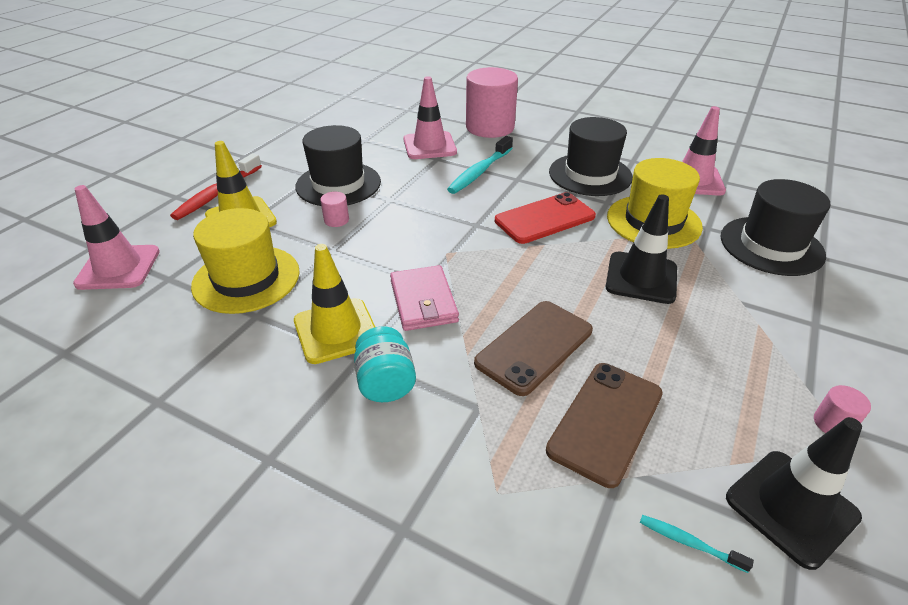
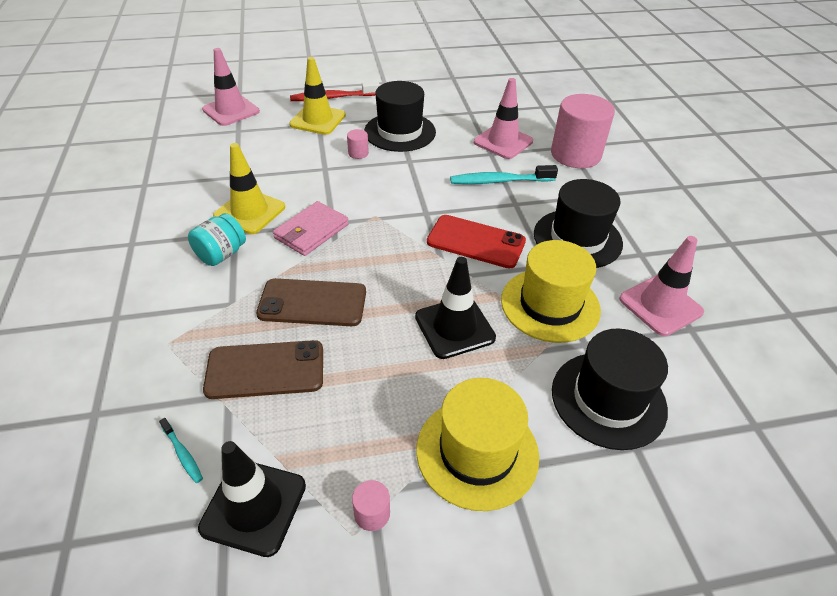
camera: 50 degrees right, 5 degrees up
(246, 279) = (264, 155): yellow hat -> yellow hat (477, 452)
(689, 542) = (183, 454): turquoise toothbrush -> turquoise toothbrush turned 150 degrees clockwise

